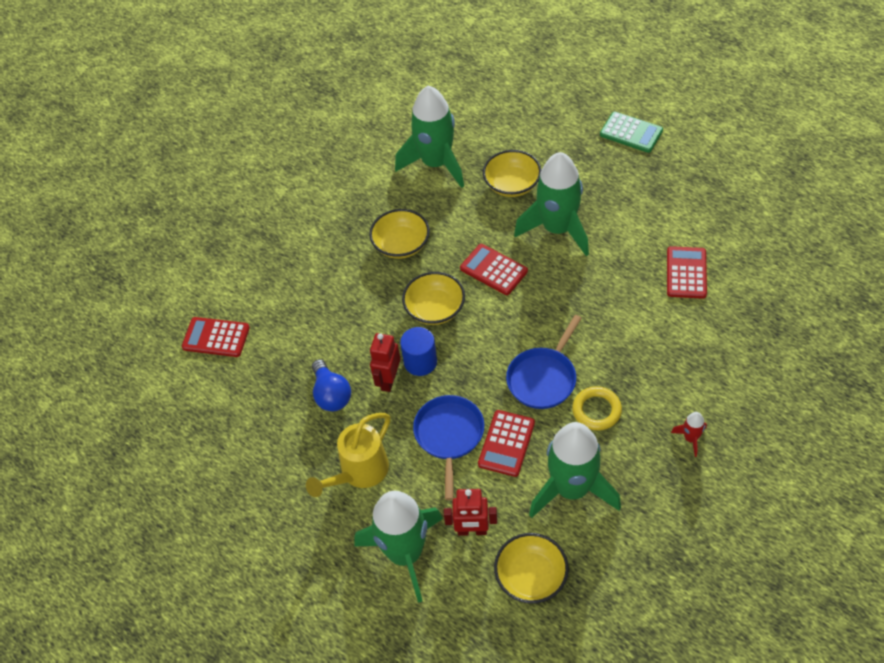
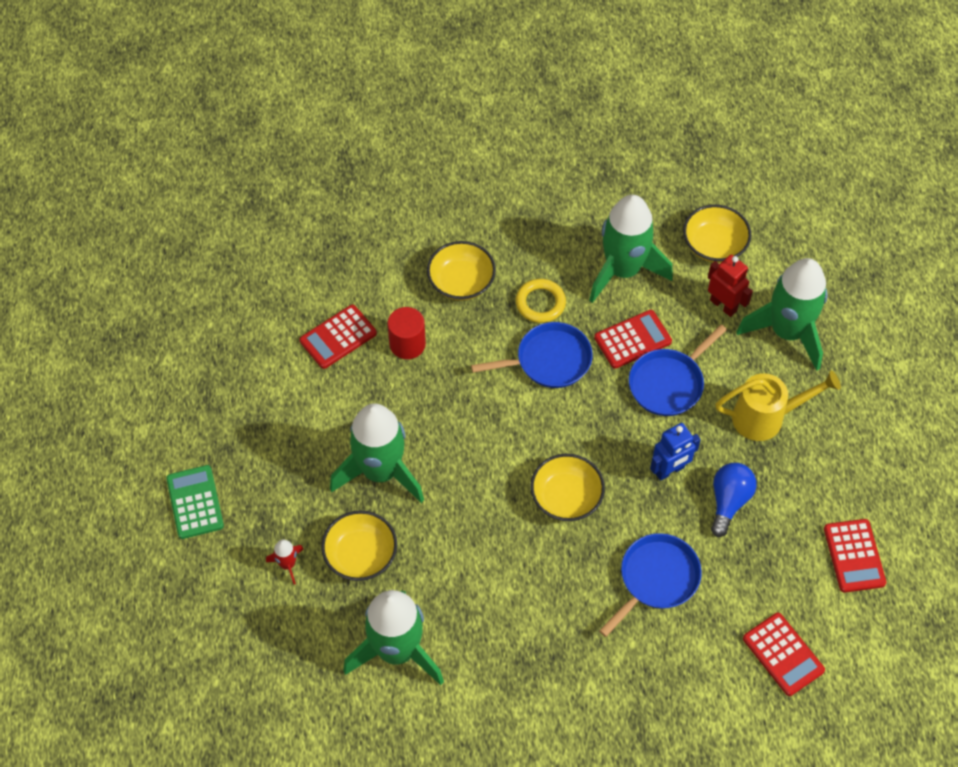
camera: 140 degrees left, 5 degrees up
(332, 312) = (656, 579): none -> blue pan
(388, 380) = (669, 470): red robot -> blue robot
(401, 244) = (526, 590): yellow bowl -> yellow bowl (461, 282)
(420, 362) = (628, 461): blue cylinder -> none
(493, 270) = (478, 486): red calculator -> red calculator (854, 556)
(641, 307) = (407, 344): none -> red cylinder
(690, 438) = (501, 229): red rocket -> red rocket (288, 564)

